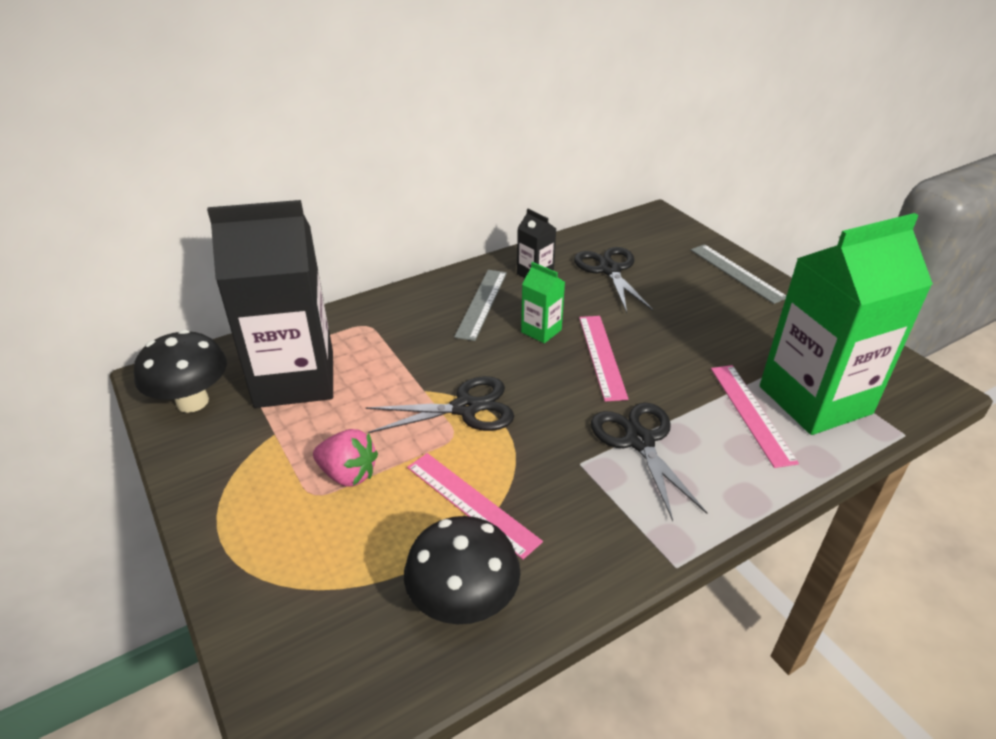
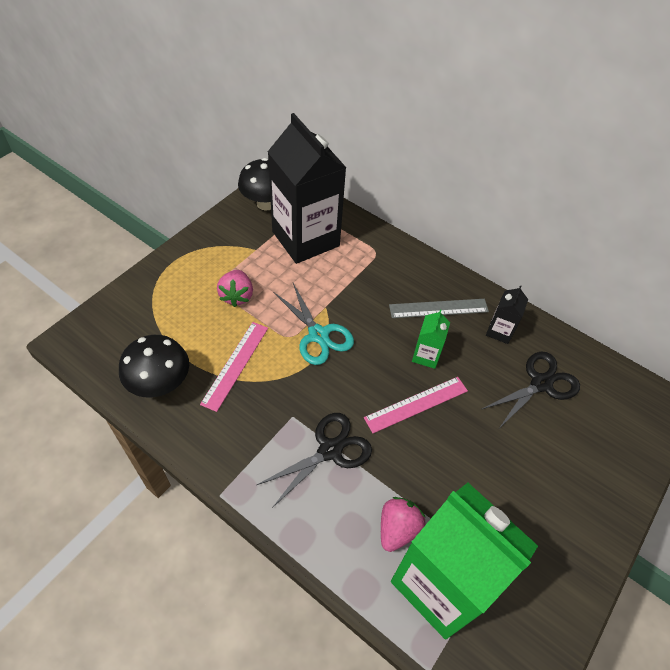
camera: 65 degrees right, 15 degrees up
(465, 408) = (318, 335): black scissors -> turquoise scissors
(736, 273) = (607, 493): grey ruler -> none
(751, 413) = (397, 529): pink ruler -> pink strawberry

